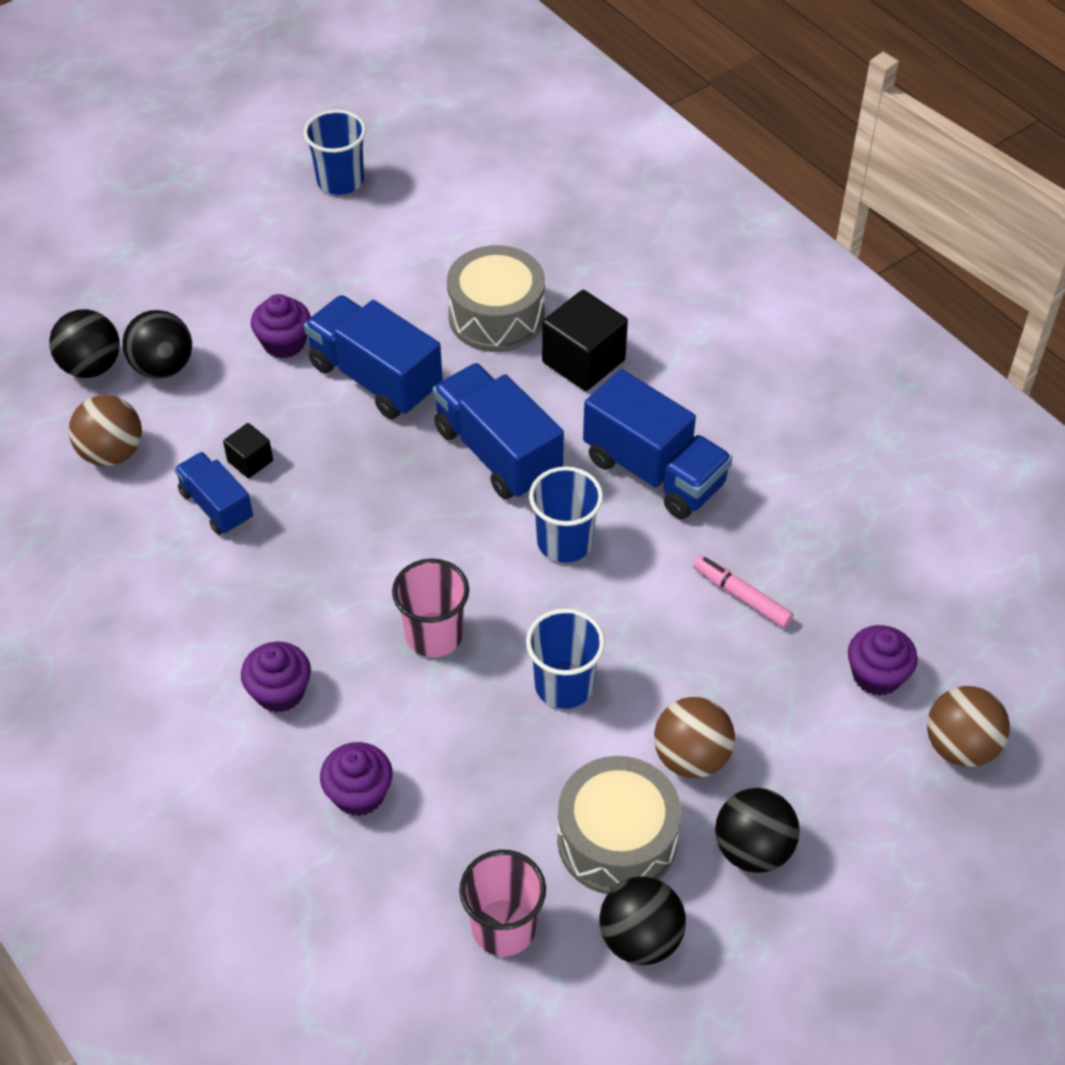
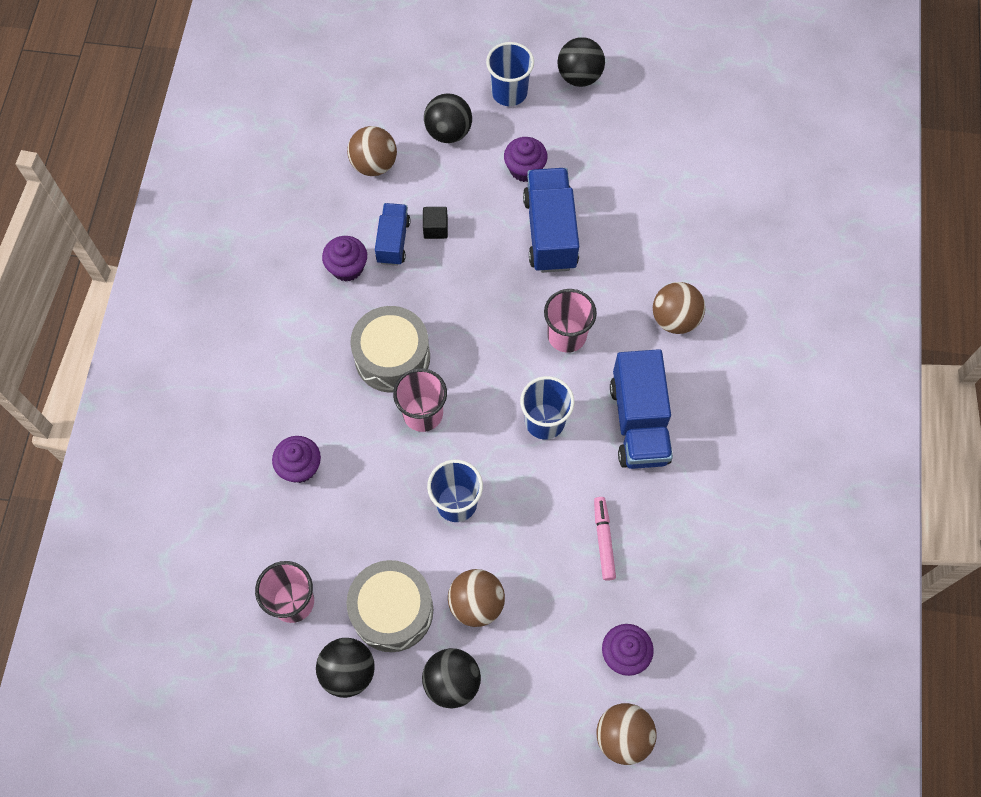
camera: 45 degrees right, 15 degrees up
(91, 366) = (414, 102): black ball -> black ball (579, 76)
(280, 692) = (319, 376): purple cupcake -> purple cupcake (347, 267)
(340, 181) = (662, 85): blue cup -> blue cup (509, 92)
(496, 316) = (657, 248): grey drum -> grey drum (392, 357)
(498, 453) = (566, 335): blue truck -> pink cup
(583, 361) = (675, 319): black cube -> brown ball

